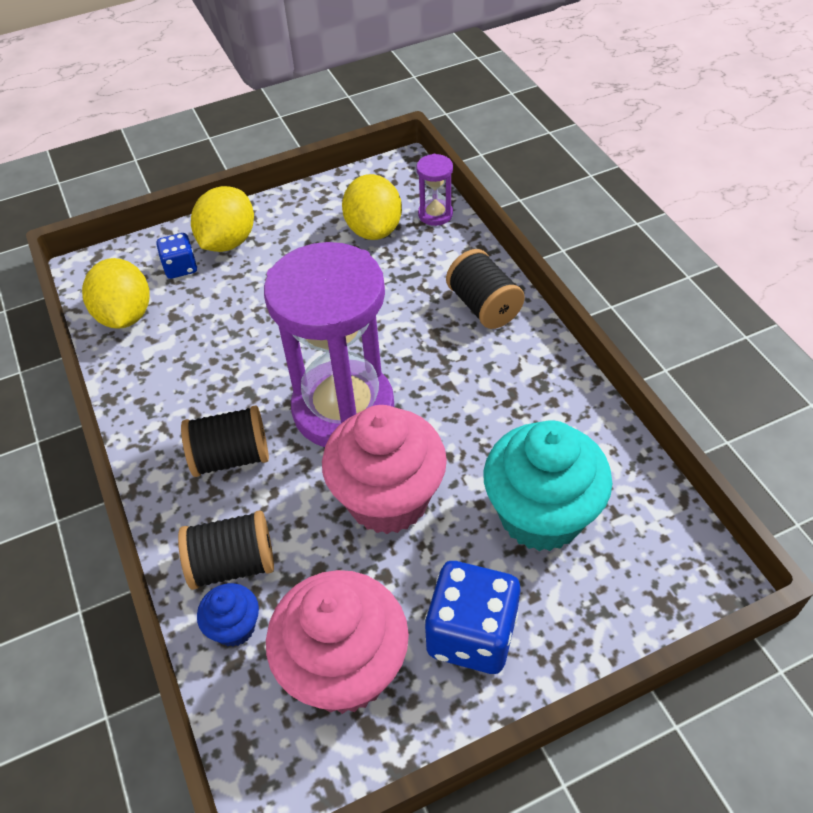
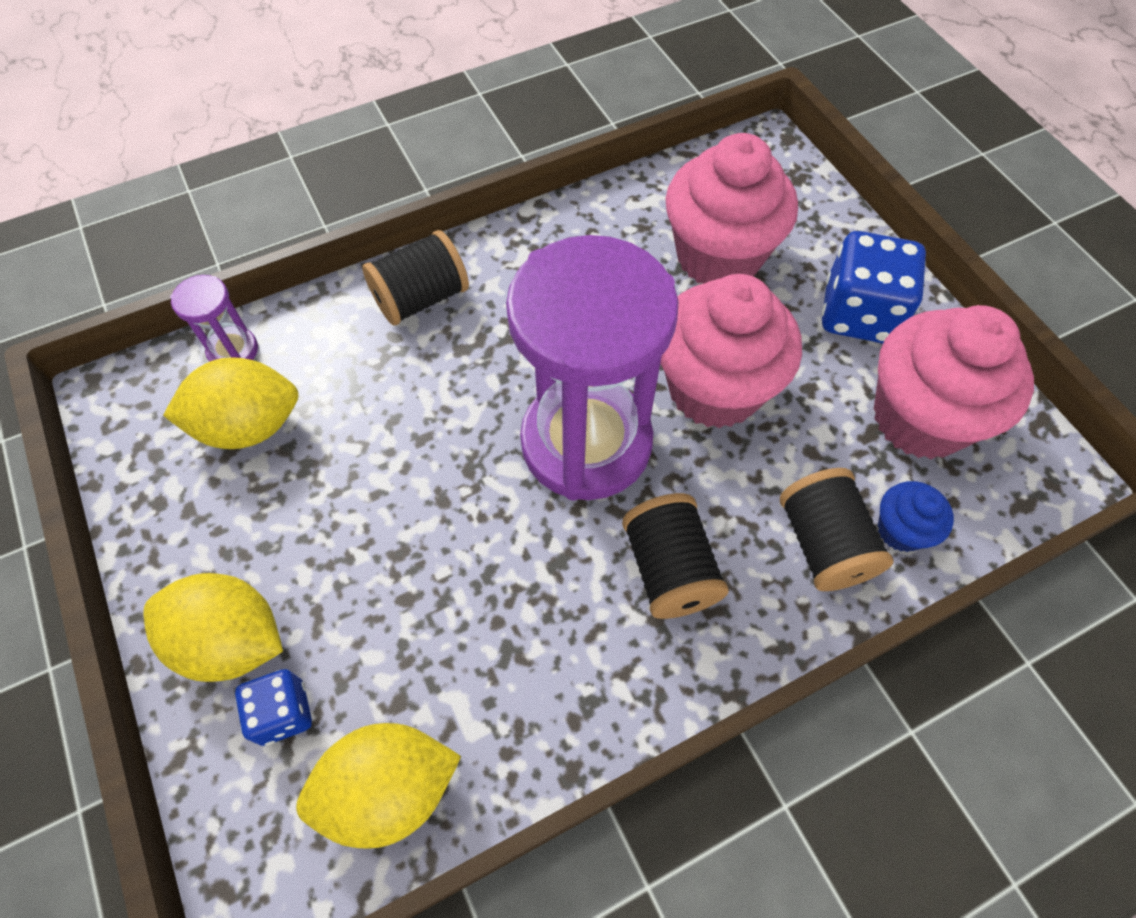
camera: 95 degrees left, 10 degrees up
(541, 515) = (718, 256): turquoise cupcake -> pink cupcake

